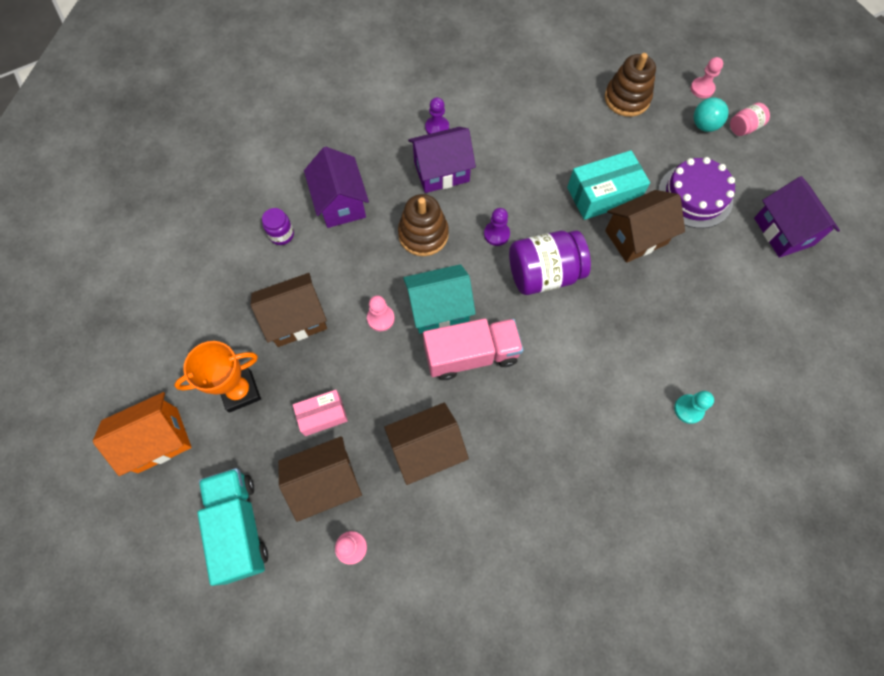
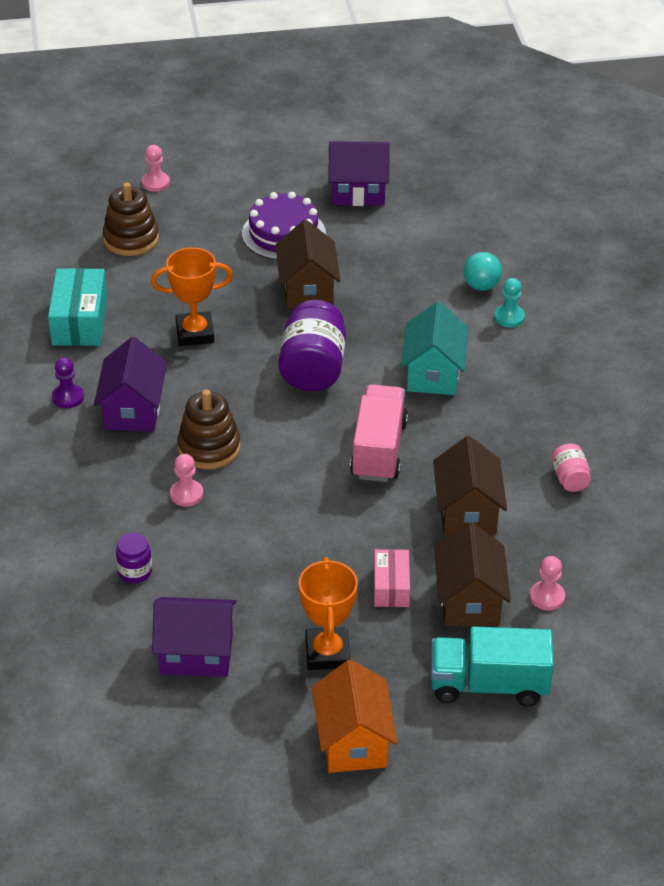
camera: 70 degrees left, 25 degrees down
(296, 319) = (260, 583): brown house -> none
(340, 203) = (122, 508): purple house -> purple house (196, 654)
(380, 318) = (297, 510): pink pawn -> pink pawn (186, 494)
(439, 308) = (310, 460): turquoise house -> turquoise house (433, 374)
(496, 234) = (243, 389): purple pawn -> none
(543, 179) = (195, 333): none -> orange trophy
(603, 194) = (242, 295): turquoise box -> turquoise box (79, 321)
(704, 125) = (203, 198): turquoise ball -> turquoise ball (481, 286)
(744, 127) = (223, 173): pink jar -> pink jar (569, 479)

